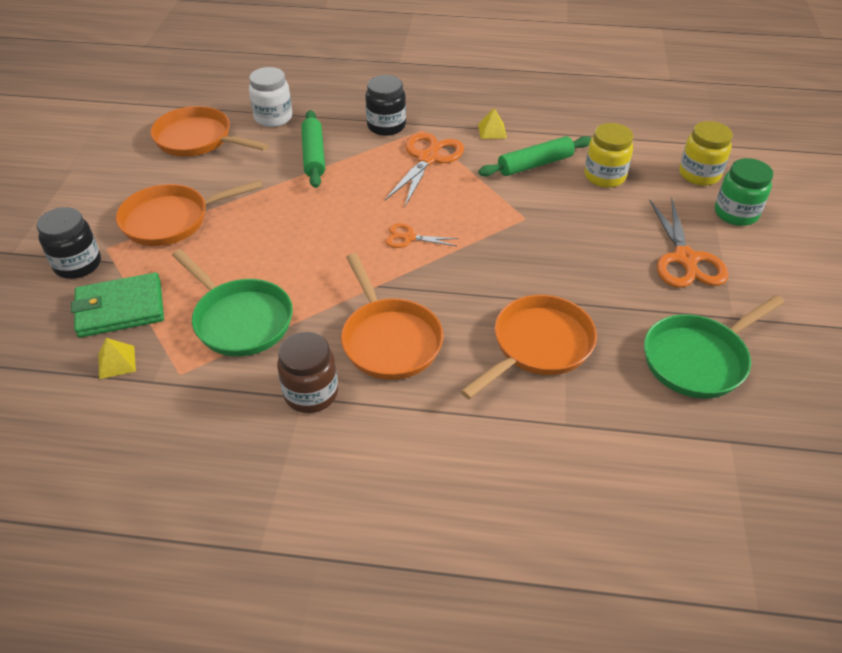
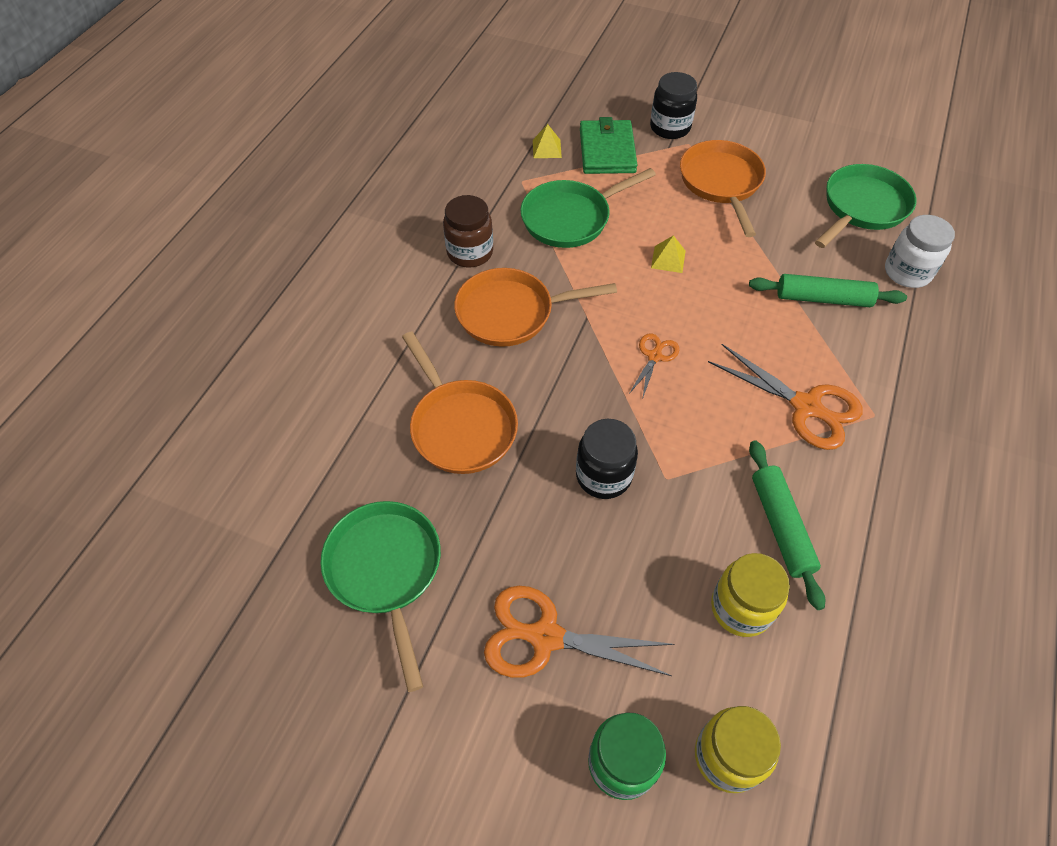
camera: 105 degrees right, 10 degrees up
(198, 139) = (862, 207): orange pan -> green pan
(386, 126) = (885, 378): black jar -> black jar (603, 476)
(492, 131) = (869, 497): yellow pyramid -> yellow pyramid (668, 259)

